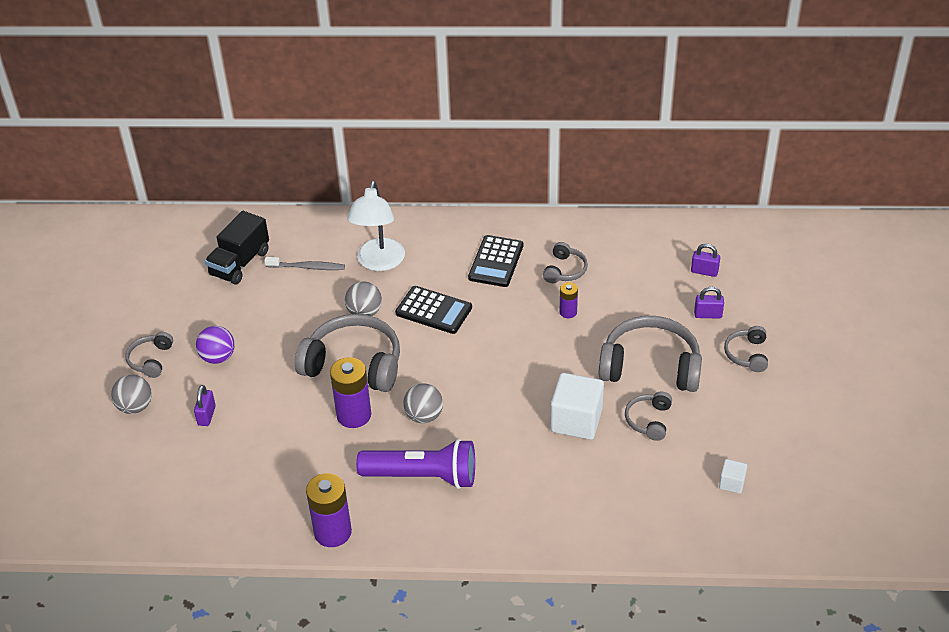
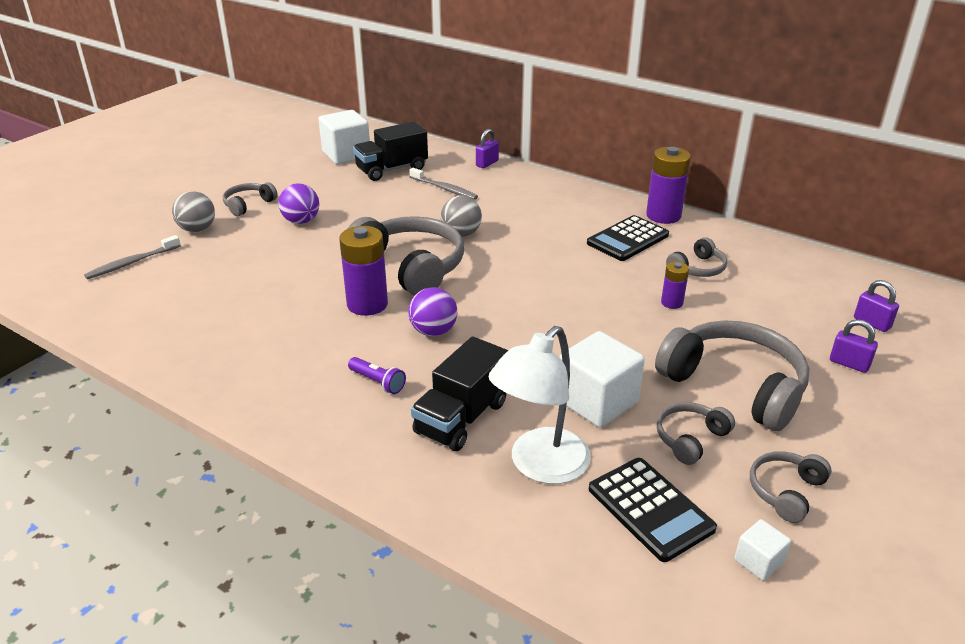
camera: 30 degrees right, 10 degrees down
(118, 466) = (132, 263): none -> grey toothbrush
(179, 262) = (346, 155): none -> white cube
(206, 415) = (243, 256): purple padlock -> purple padlock (487, 163)
(332, 532) = (237, 392): purple battery -> purple battery (663, 215)
(379, 262) = (511, 205): white lamp -> white lamp (540, 466)
(423, 476) = (378, 382): purple flashlight -> purple flashlight, size x0.43
(424, 416) = (433, 331): grey ball -> purple ball
(434, 310) = (529, 254): black calculator -> black calculator (650, 509)
(501, 475) = (461, 418): none -> black truck
(747, 354) = (880, 422): grey headphones -> grey headphones (786, 491)

